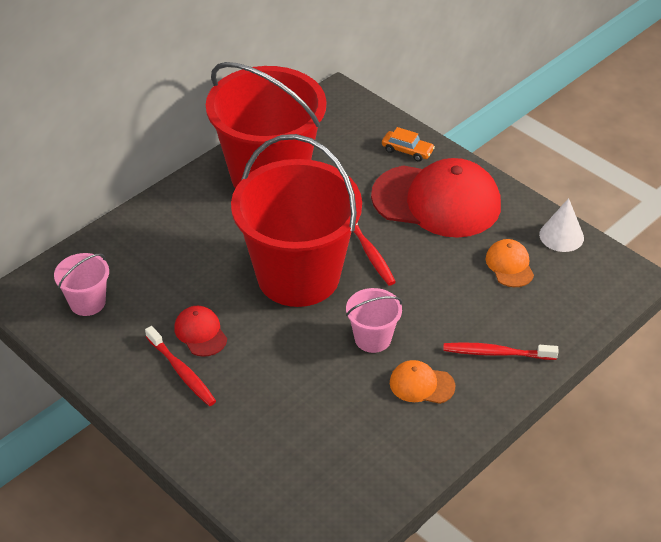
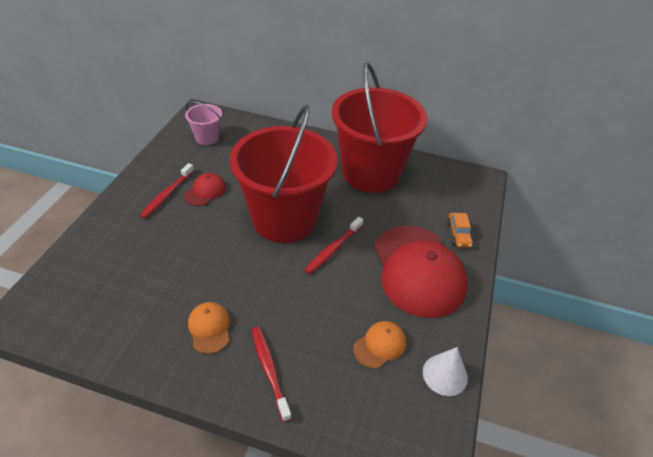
camera: 60 degrees right, 0 degrees up
(372, 338) = (244, 281): pink bucket -> none

